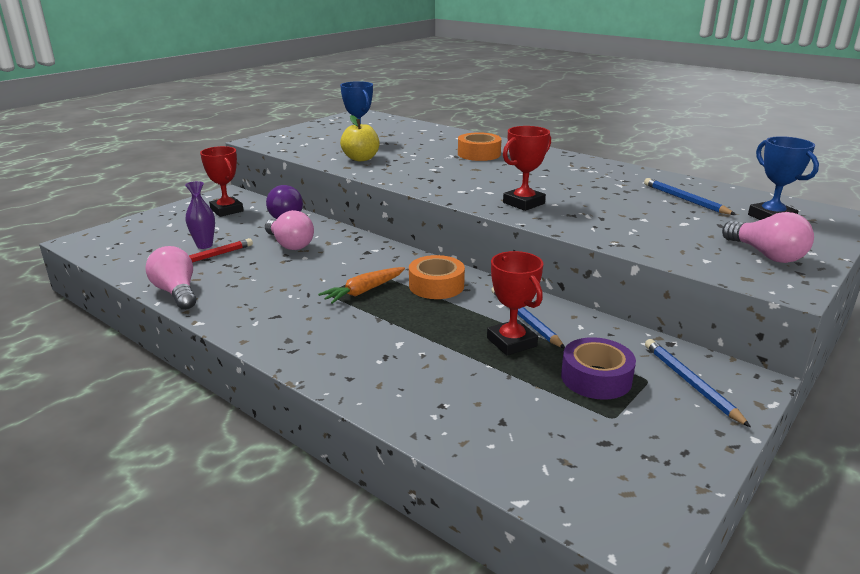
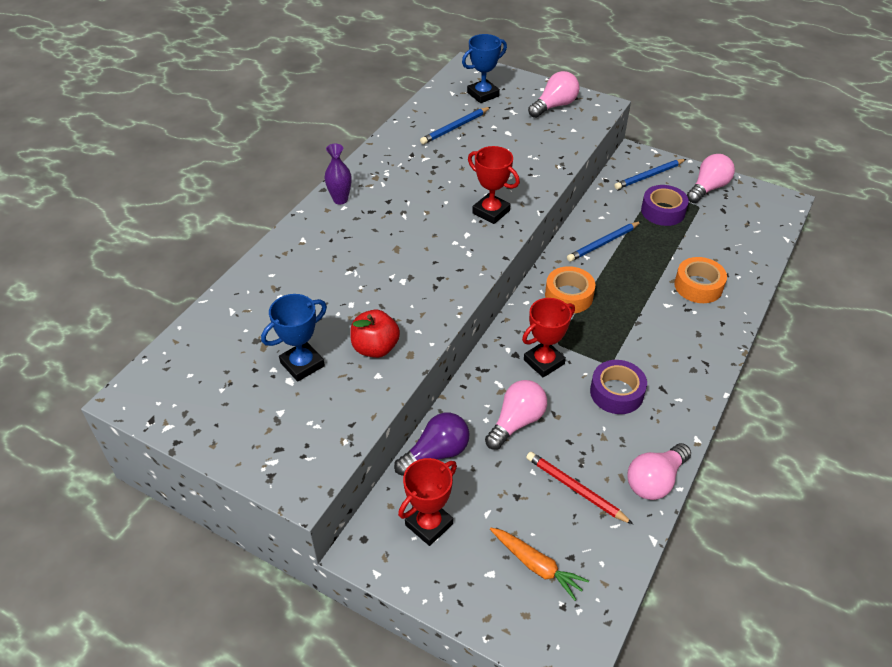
camera: 100 degrees left, 20 degrees up
(204, 245) = (542, 503): purple vase -> purple vase (340, 199)
(288, 291) = (616, 393): none -> purple tape
(361, 158) = (375, 348): yellow apple -> red apple
(364, 291) = (597, 340): orange carrot -> orange carrot (536, 565)
(479, 154) = (341, 250): orange tape -> orange tape (698, 286)
(511, 342) = (638, 248): red trophy -> red trophy (544, 362)
(668, 440) = (708, 188): none -> pink light bulb

